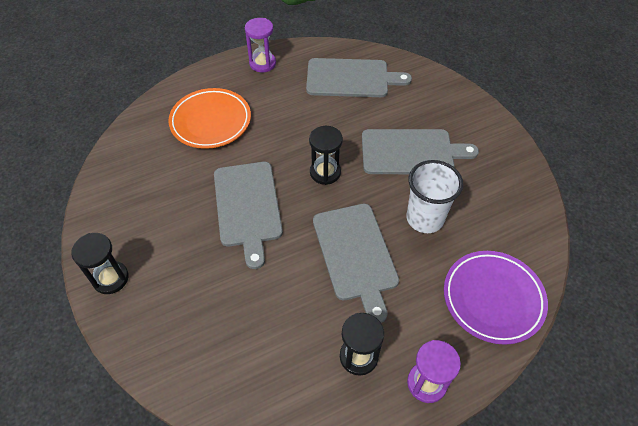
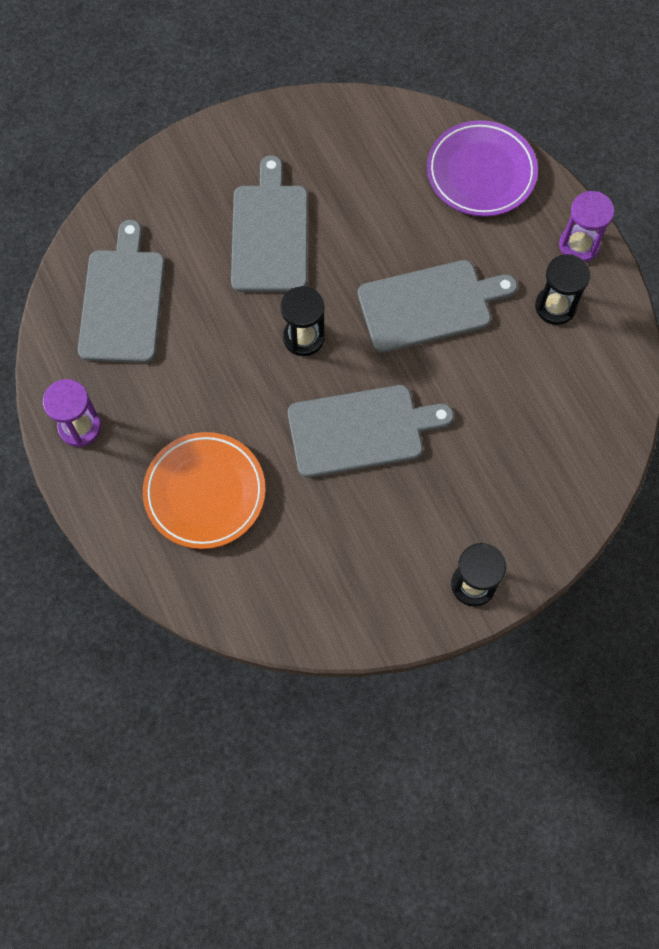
camera: 90 degrees left, 15 degrees up
(425, 219) = (376, 228): white cup -> none

